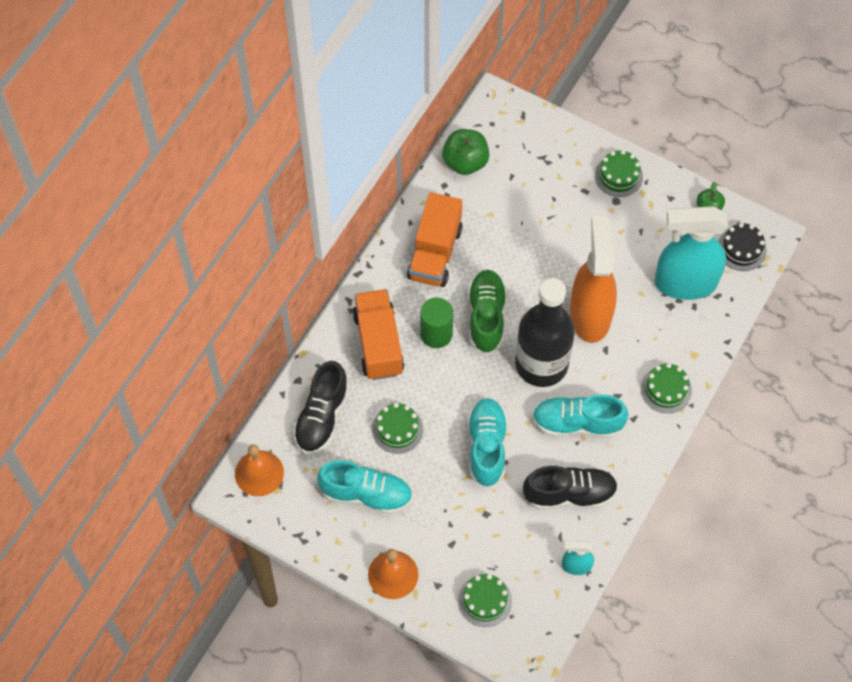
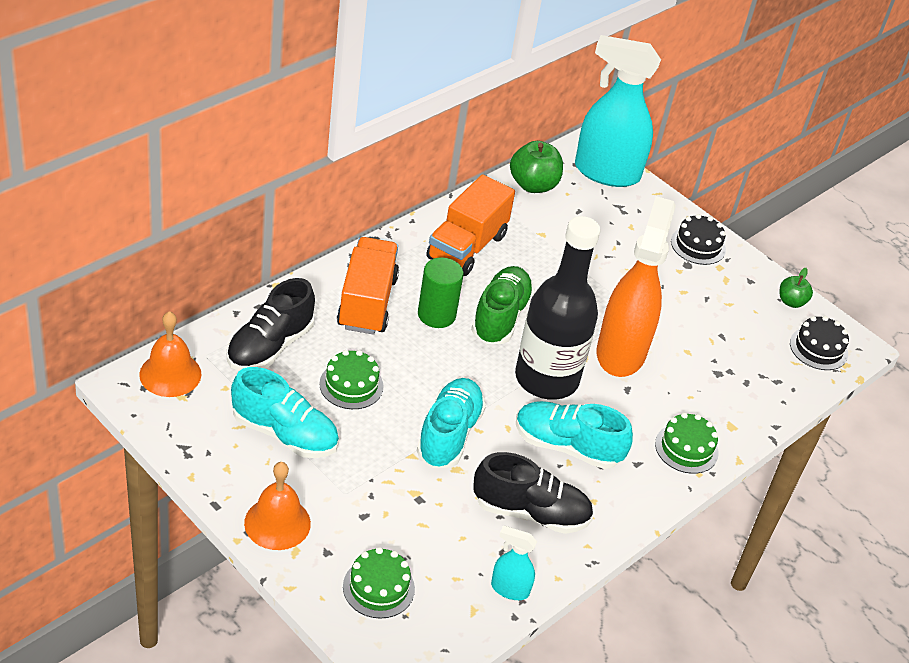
camera: 10 degrees right, 20 degrees down
(618, 176) = (698, 245): green cake -> black cake
(685, 283) = (742, 358): turquoise spray bottle -> turquoise spray bottle (606, 172)

